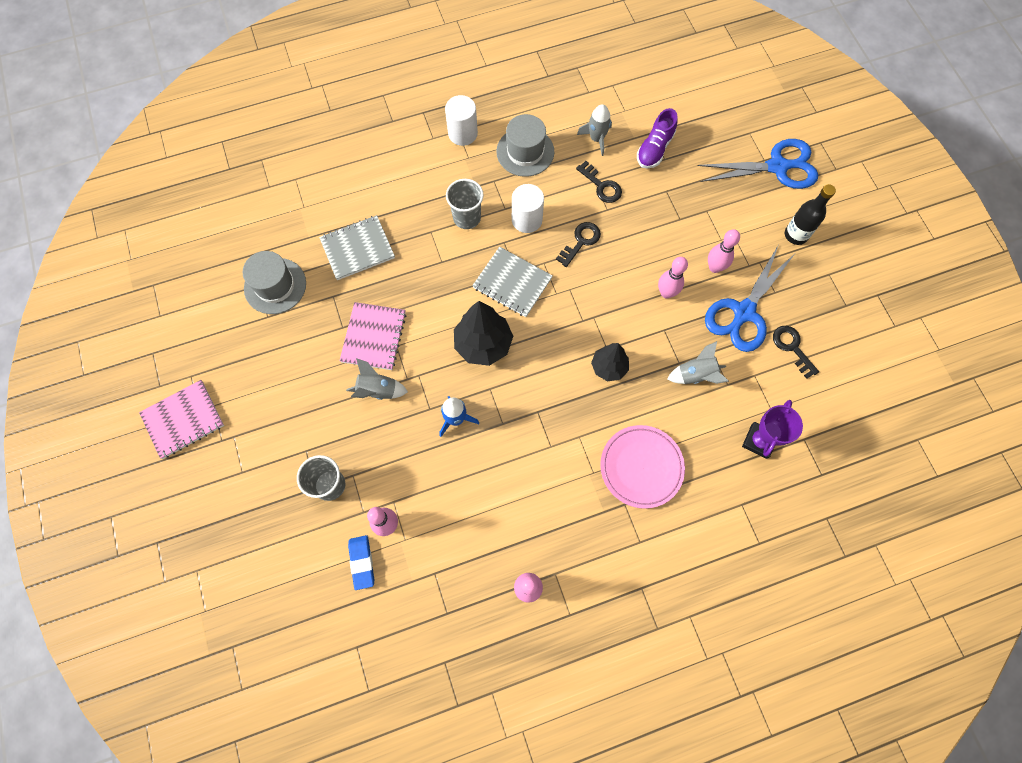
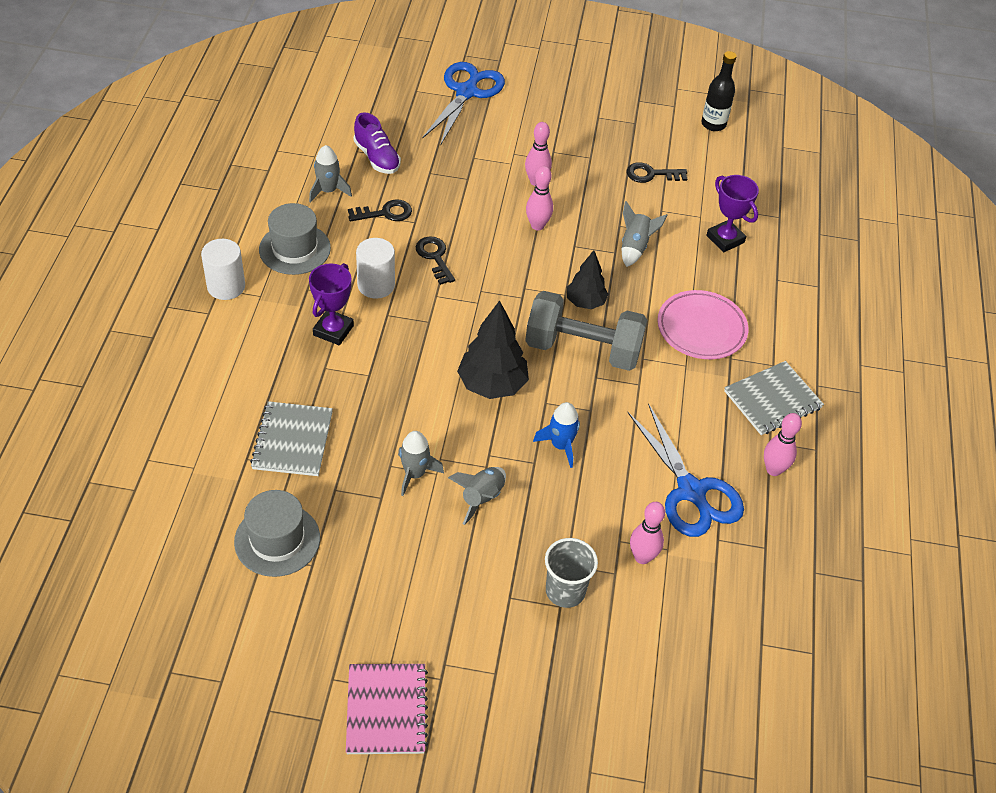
camera: 65 degrees left, 20 degrees down
(362, 562) = (671, 599): blue eraser -> none
(374, 337) = (415, 474): pink notebook -> grey rocket
(467, 218) = (333, 330): grey cup -> purple trophy
(512, 283) = (440, 330): grey notebook -> grey notebook (772, 400)
(559, 389) = (583, 349): none -> grey dumbbell
(744, 312) = (595, 186): blue scissors -> blue scissors (691, 491)
(796, 235) = (544, 116): black bottle -> black bottle (713, 124)

